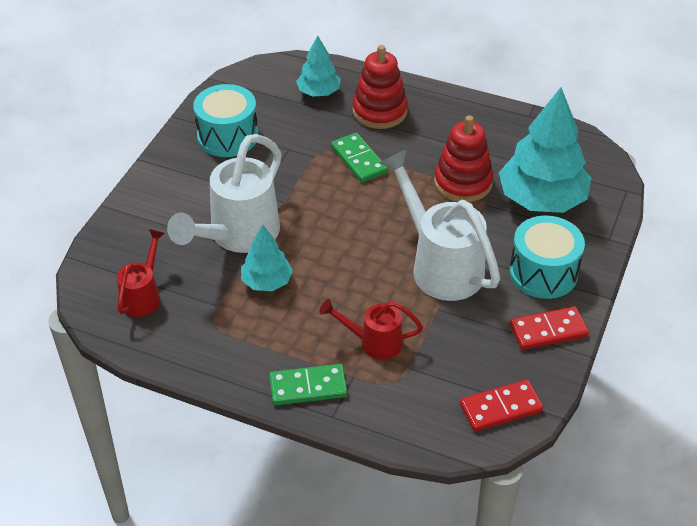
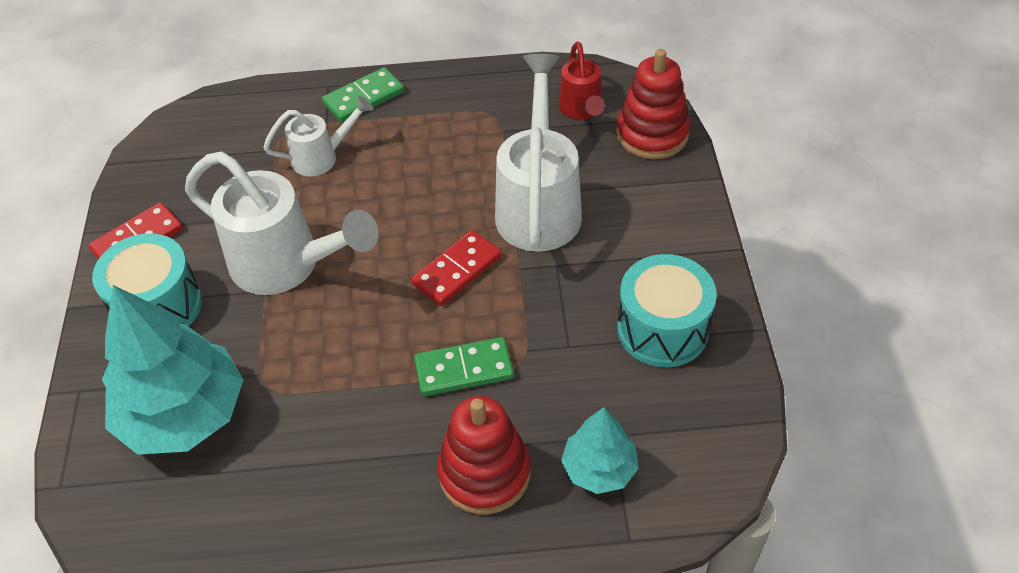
camera: 155 degrees right, 5 degrees up
(267, 282) = (469, 171): turquoise tree -> none
(359, 160) = (464, 369): green domino -> green domino turned 45 degrees counterclockwise
(373, 342) = (322, 157): red watering can -> white watering can
(463, 182) = (303, 395): red stacking toy -> red stacking toy (652, 134)
(500, 408) = (170, 149): red domino -> red domino (457, 270)

